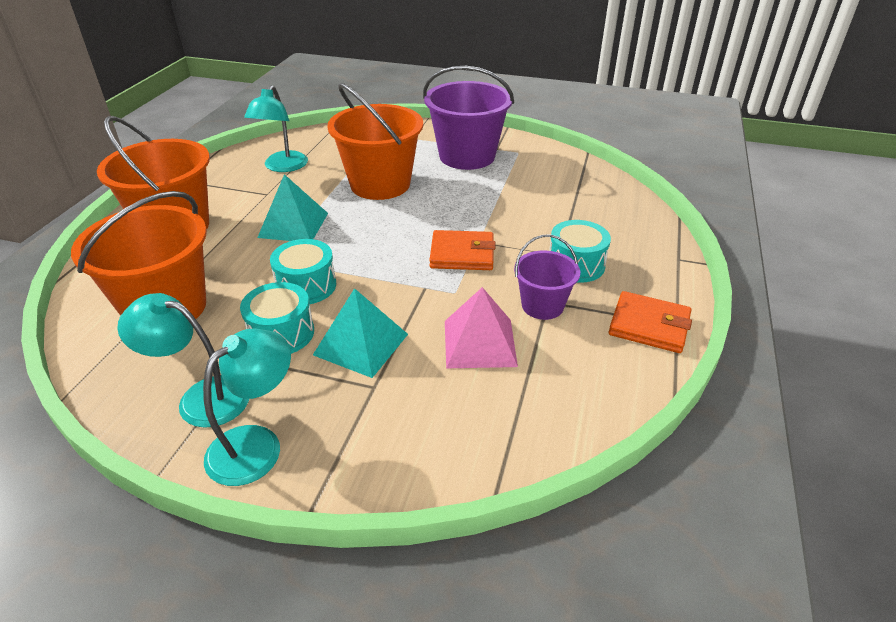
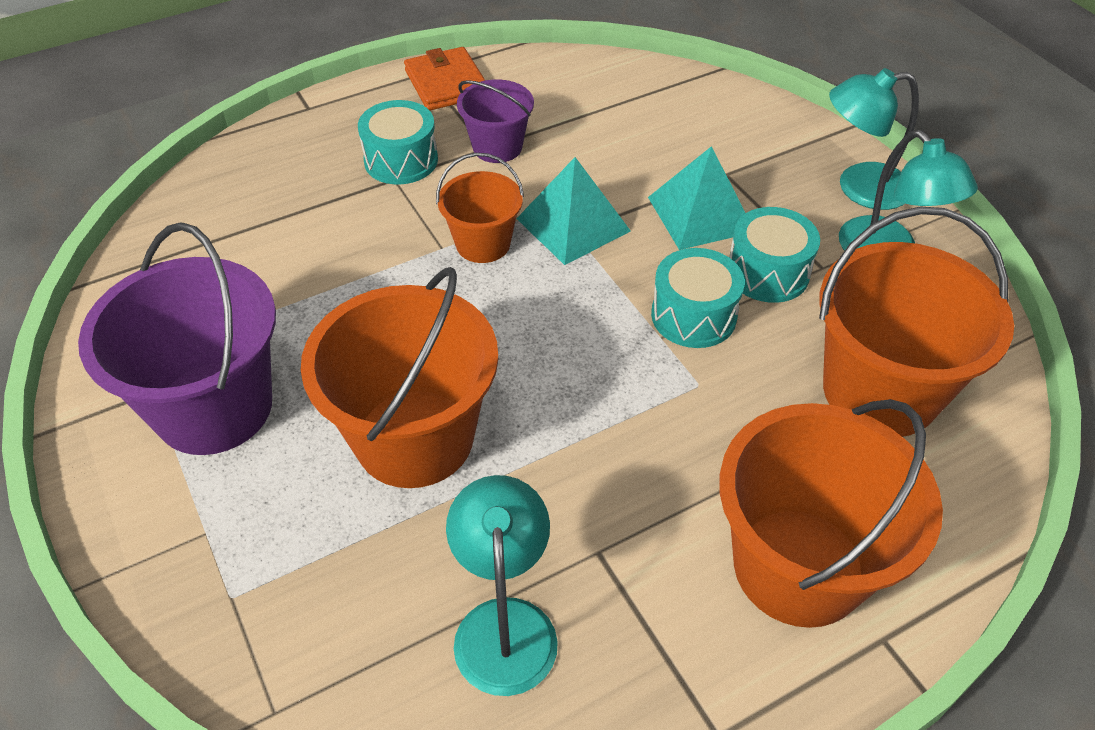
camera: 135 degrees left, 10 degrees up
(282, 167) = (504, 623): turquoise lamp -> turquoise lamp turned 60 degrees counterclockwise
(293, 225) = (621, 436): turquoise pyramid -> turquoise pyramid (573, 224)
(462, 254) = (483, 244): orange wallet -> orange bucket
(479, 343) = (597, 153): pink pyramid -> none

